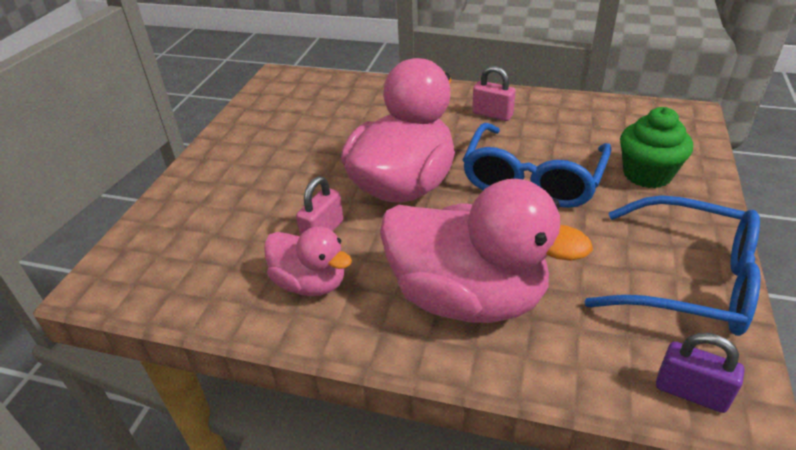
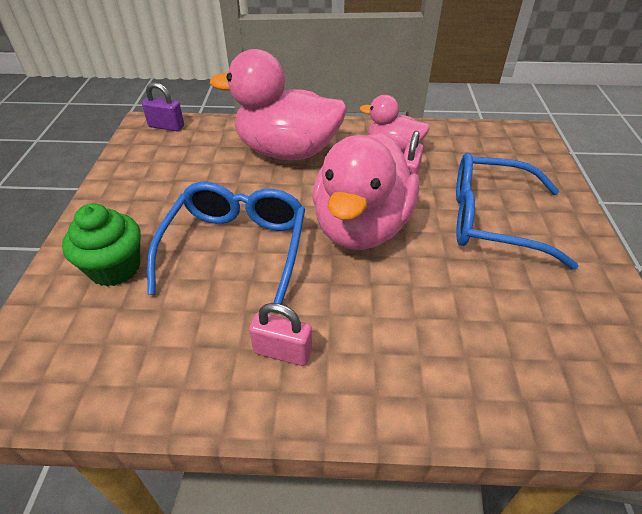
camera: 165 degrees right, 5 degrees up
(688, 281) = (135, 176): blue glasses -> blue glasses (491, 220)

